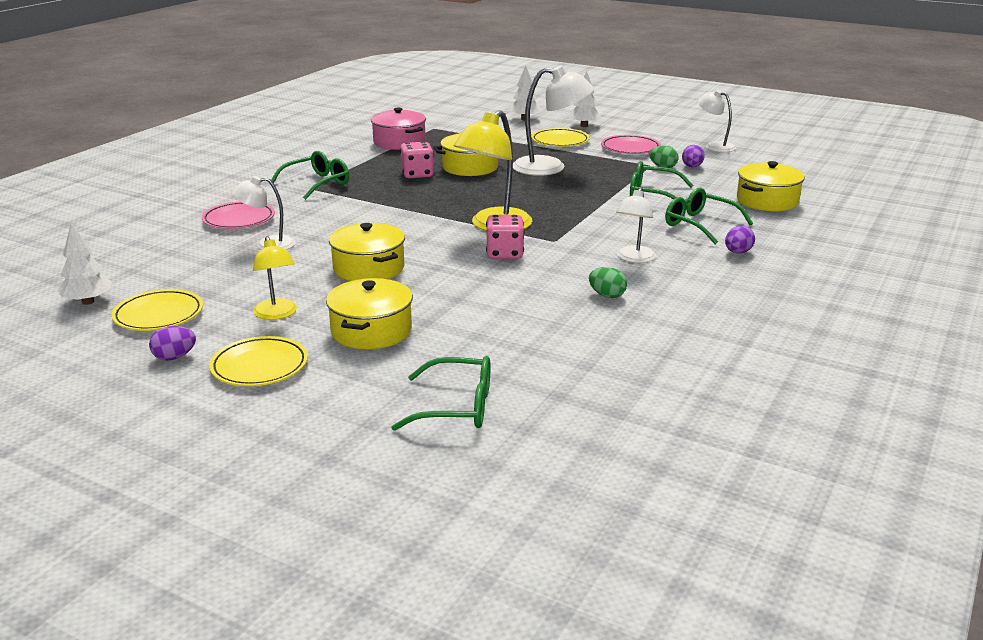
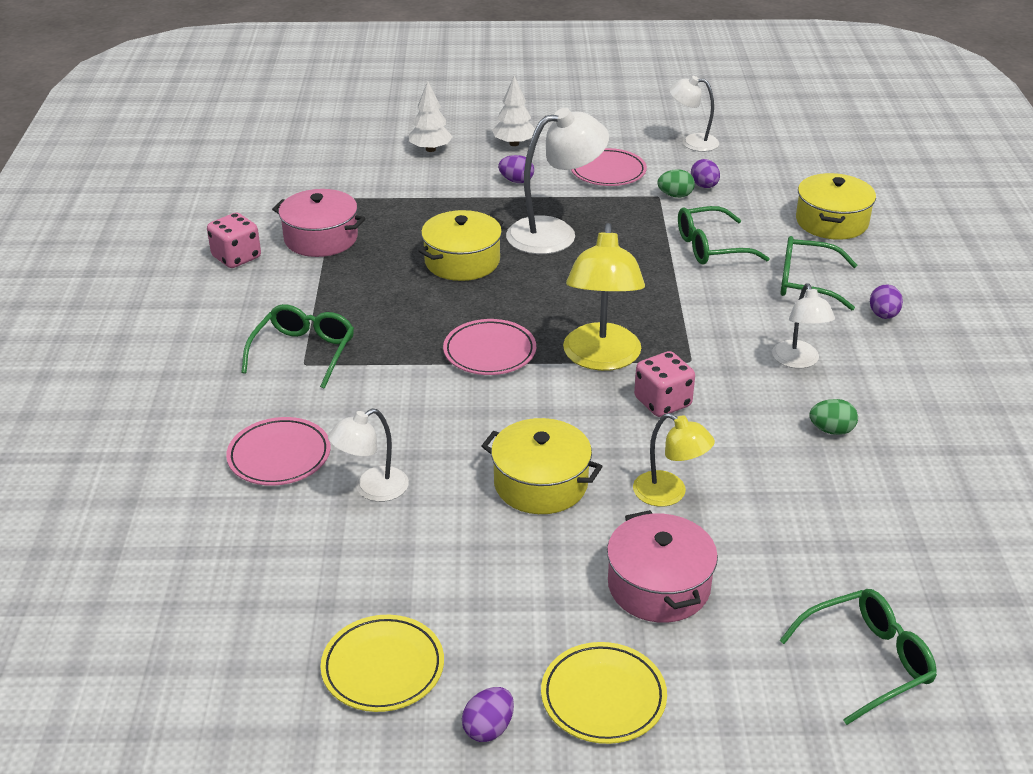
camera: 30 degrees left, 10 degrees up
(88, 302) = (260, 684): white tree -> none
(277, 314) = (524, 605): yellow lamp -> yellow lamp (669, 494)
(371, 331) = (658, 586): yellow pot -> pink pot
(417, 174) = (412, 294): pink dice -> pink dice (236, 257)
(426, 207) = (489, 352): none -> pink plate
(560, 141) = (516, 181): yellow plate -> purple egg

